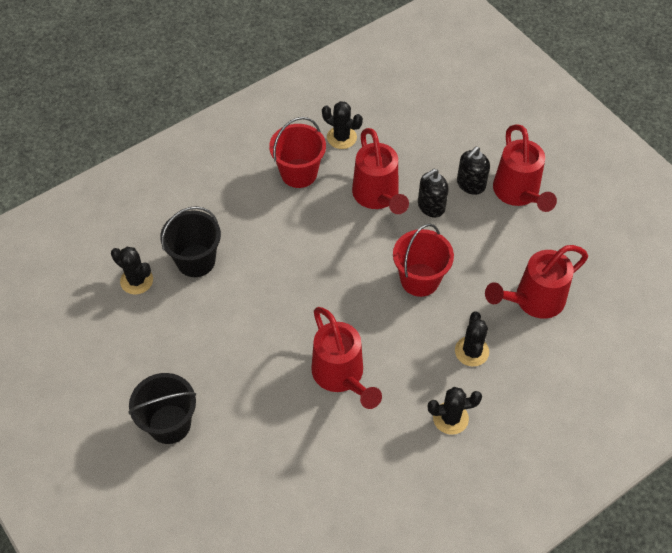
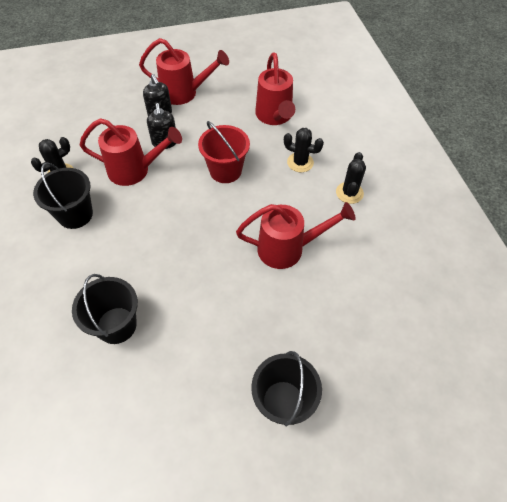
camera: 70 degrees left, 0 degrees up
(136, 280) = (108, 388): black cactus -> none
(299, 173) = (75, 214): red bucket -> black bucket

